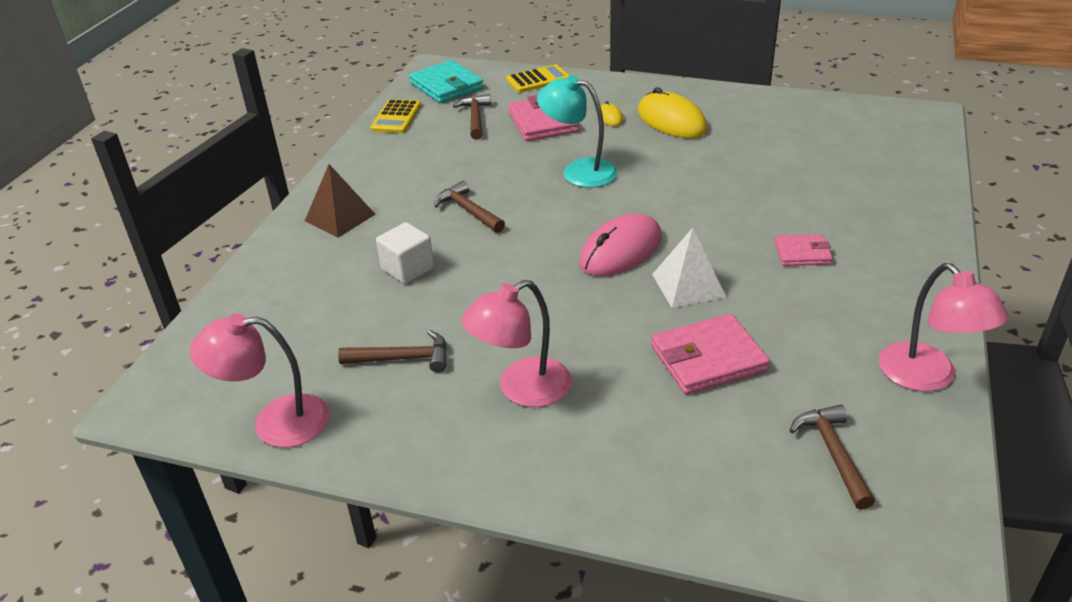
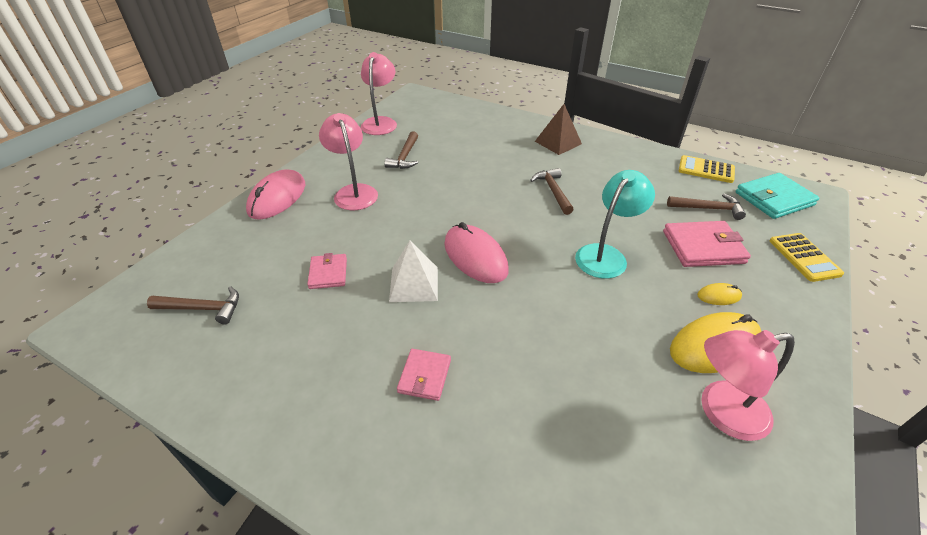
camera: 100 degrees right, 5 degrees up
(407, 269) = (490, 163): white cube -> none
(468, 211) = (553, 191): brown hammer -> brown hammer turned 75 degrees counterclockwise
(566, 479) = (277, 198): none -> pink mouse
(708, 359) = (328, 273): pink wallet -> pink wallet, size x0.60
(927, 377) = (219, 399): pink lamp -> pink lamp (721, 412)

